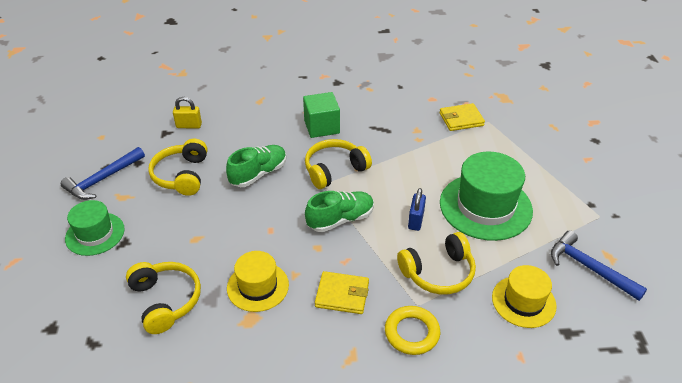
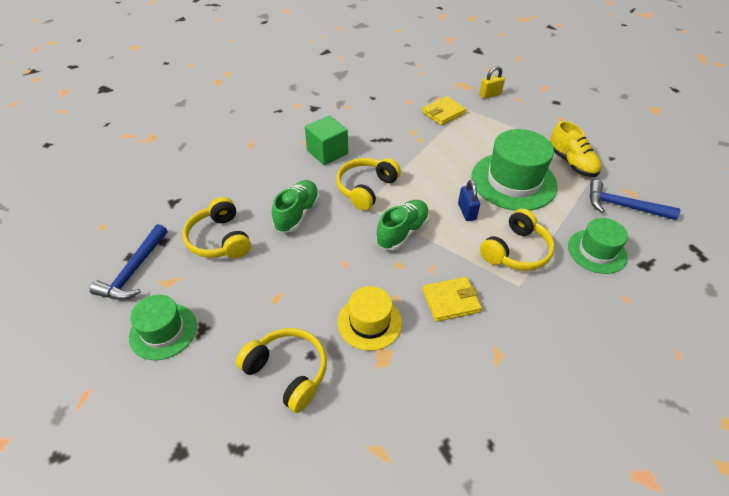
camera: 25 degrees left, 5 degrees up
(189, 125) = (194, 188): yellow padlock -> yellow padlock (490, 95)
(412, 333) = (531, 312): yellow ring -> none
(523, 301) = (597, 251): yellow hat -> green hat
(564, 207) = (571, 163): none -> yellow shoe

